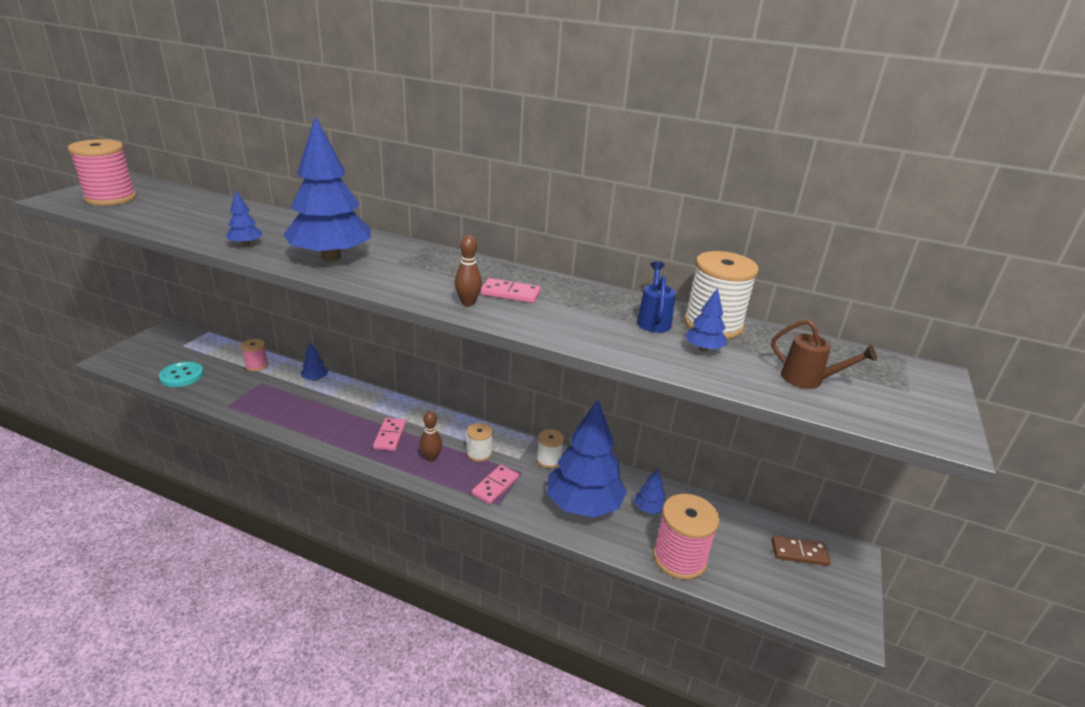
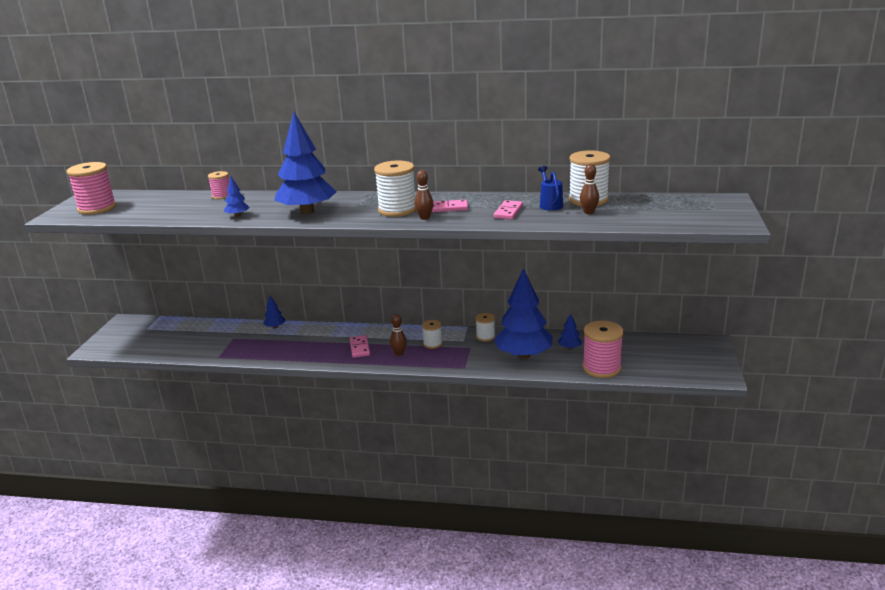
camera: 10 degrees left, 5 degrees down
(182, 376) = (164, 347): turquoise button -> none
(256, 365) = (220, 328): pink spool -> pink spool (222, 196)
(443, 281) = (397, 210): none -> white spool
(495, 486) = (455, 359): pink domino -> pink domino (508, 212)
(703, 349) = (589, 212): blue tree -> brown bowling pin
(799, 552) = (678, 348): brown domino -> none
(807, 380) = (657, 215): brown watering can -> none

